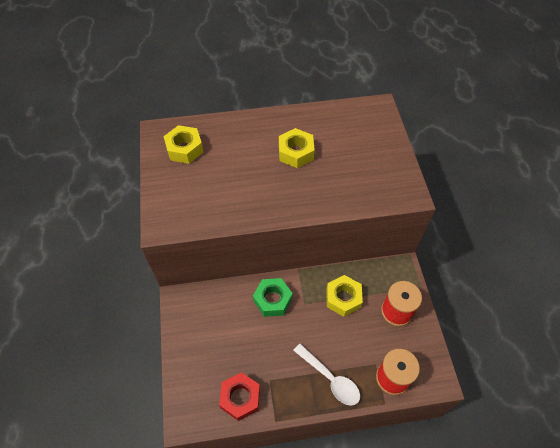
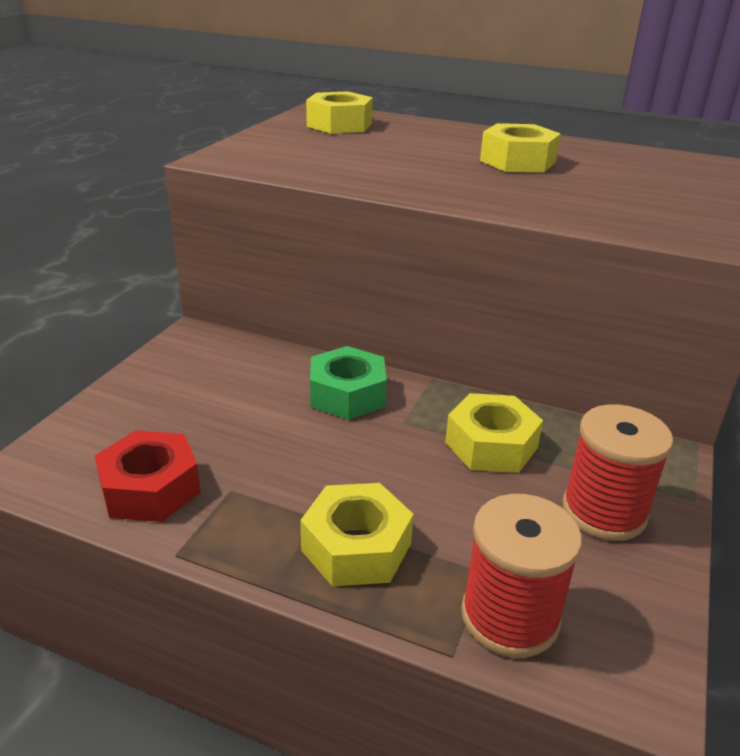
camera: 30 degrees right, 25 degrees down
(330, 379) = (356, 547): white spoon -> yellow nut

